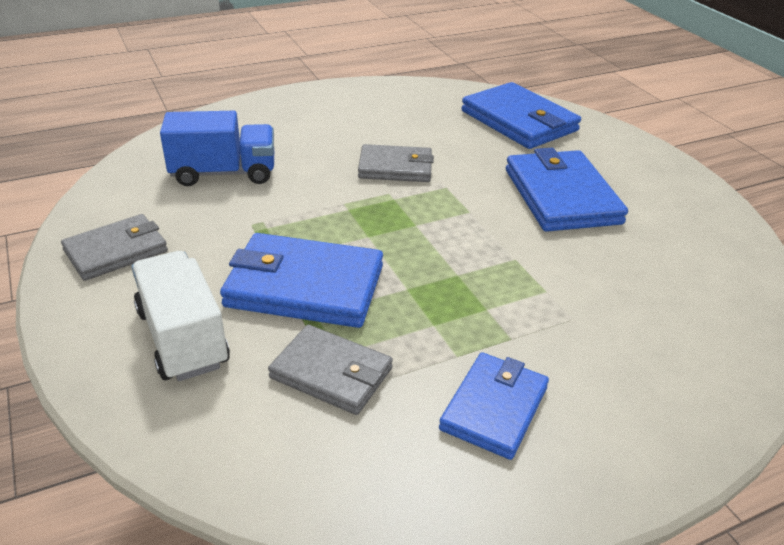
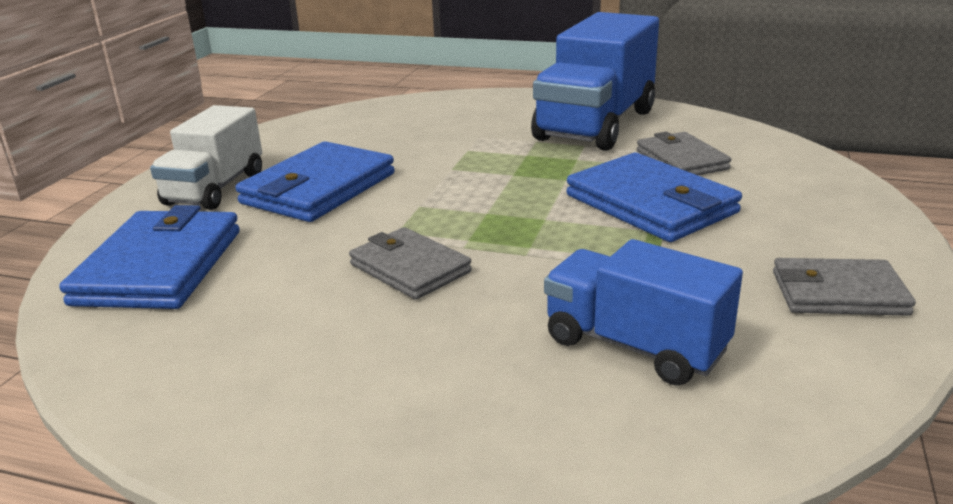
camera: 135 degrees left, 10 degrees down
(182, 338) = (788, 206): white truck -> white truck (215, 189)
(494, 408) = (596, 125): blue wallet -> blue truck

